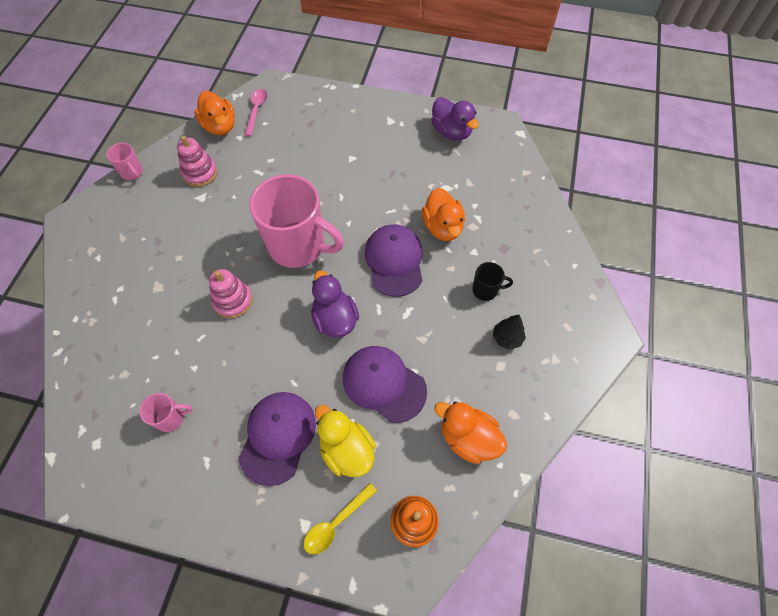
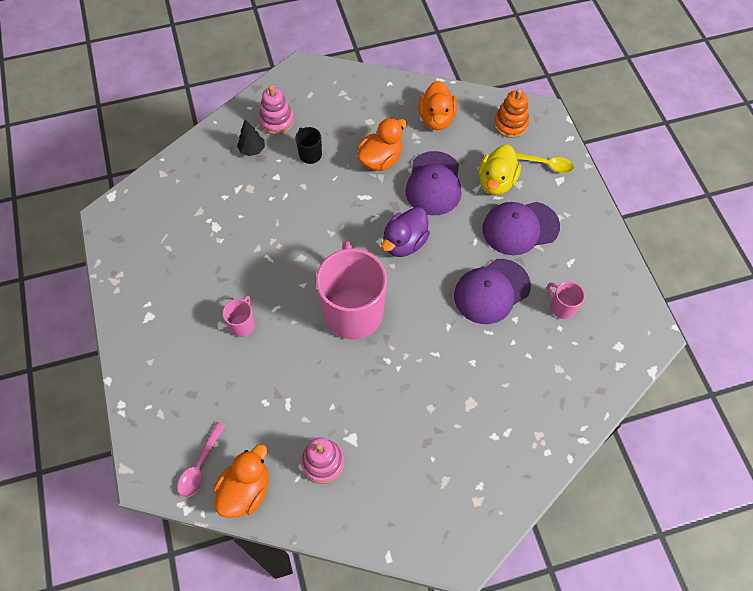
camera: 120 degrees left, 0 degrees up
(132, 172) = (364, 539): pink mug -> pink mug (243, 324)
(233, 301) = (440, 329): pink stacking toy -> pink stacking toy (277, 121)
(256, 110) = (200, 466): pink spoon -> pink spoon turned 45 degrees counterclockwise
(394, 261) = (322, 228): purple cap -> purple cap (491, 291)
(442, 227) = (264, 210): orange duck -> orange duck (380, 160)
(451, 132) = (138, 253): purple duck -> none
(507, 338) = (344, 126): black tree -> black tree (252, 150)

